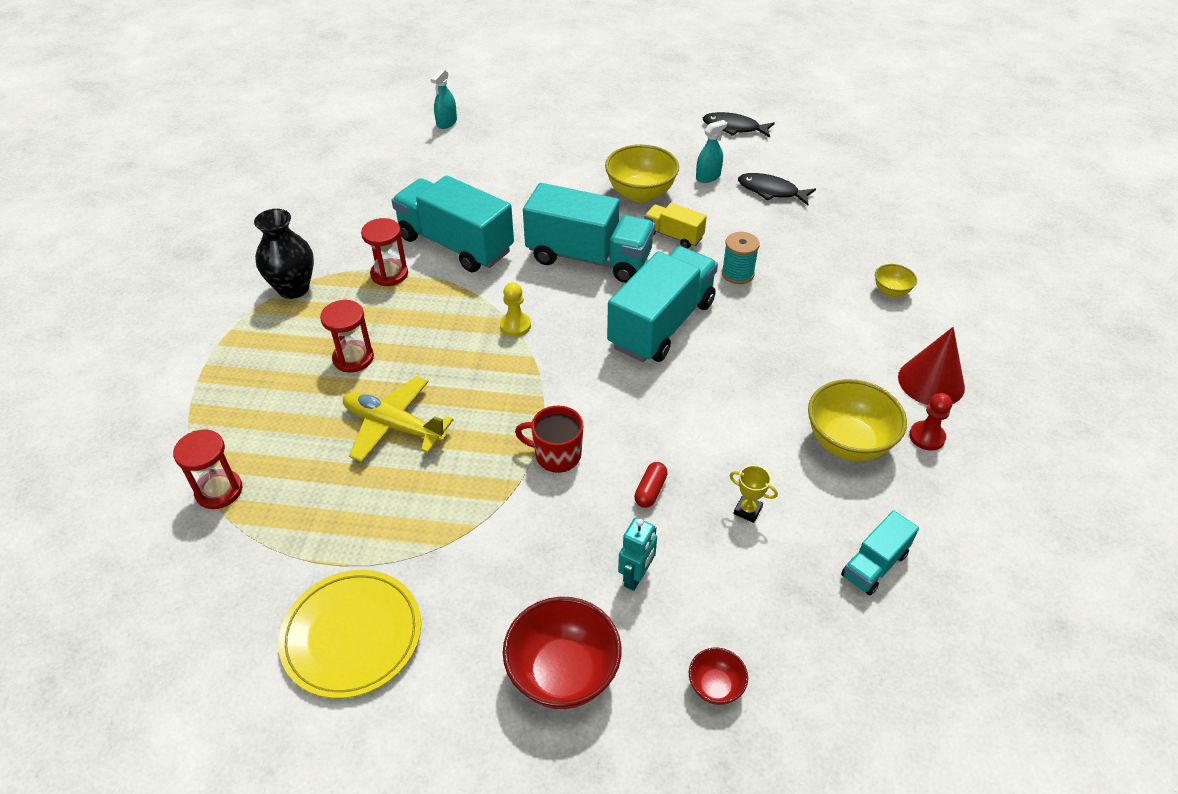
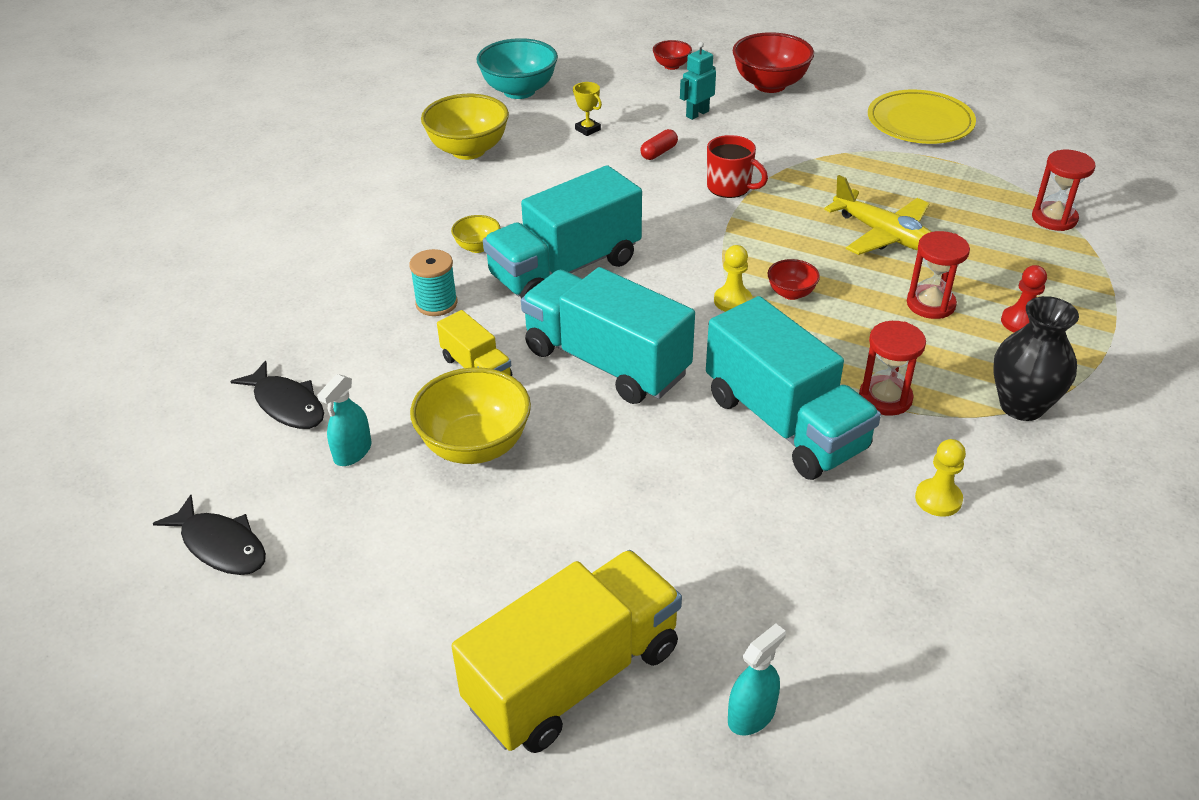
camera: 160 degrees left, 5 degrees down
(356, 221) = (938, 499): none -> yellow pawn
(470, 343) = (791, 293): none -> red bowl
(531, 119) = (573, 676): none -> yellow truck
(708, 177) = (352, 452): turquoise spray bottle -> turquoise spray bottle turned 45 degrees counterclockwise
(874, 565) = (519, 91): turquoise truck -> turquoise bowl
(891, 291) = (288, 250): yellow bowl -> yellow bowl (477, 247)
(927, 437) = (399, 142): red pawn -> red pawn (1021, 322)
(931, 382) = (348, 173): red cone -> none

